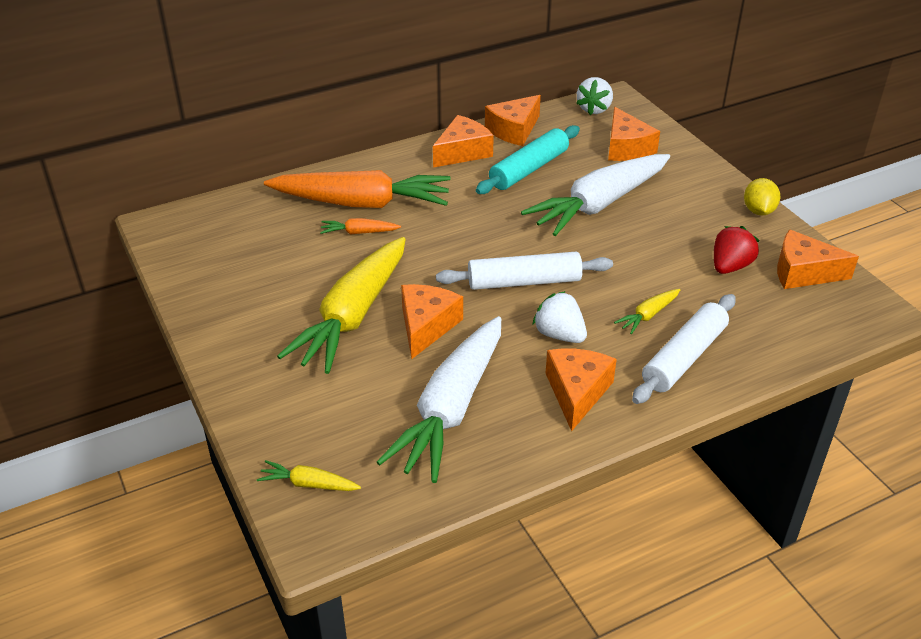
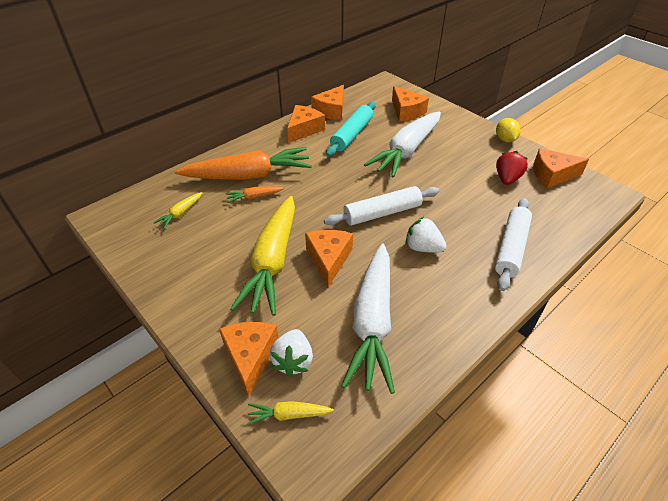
camera: 15 degrees left, 5 degrees up
(577, 392) = (454, 289): orange cheese -> orange cheese (250, 356)
(594, 109) = (375, 90): white strawberry -> white strawberry (293, 361)
(648, 315) = (473, 222): yellow carrot -> yellow carrot (180, 213)

